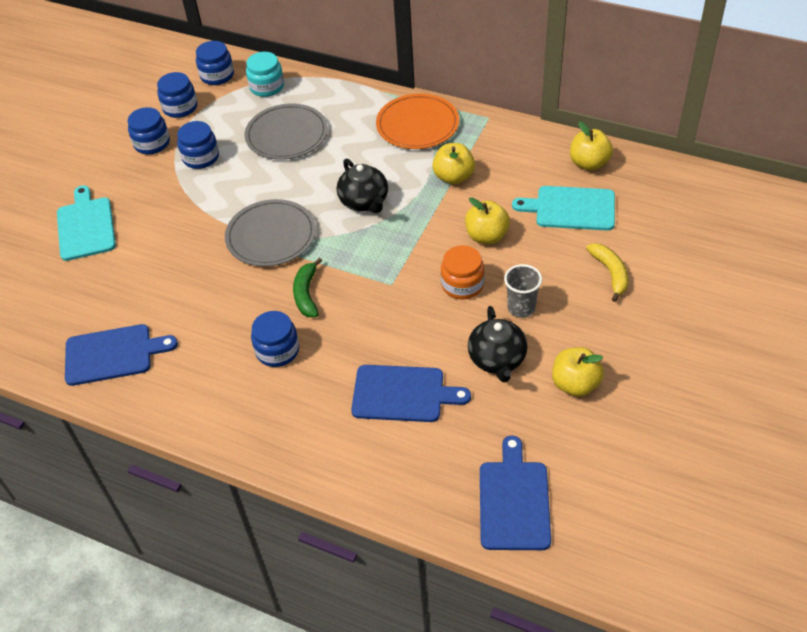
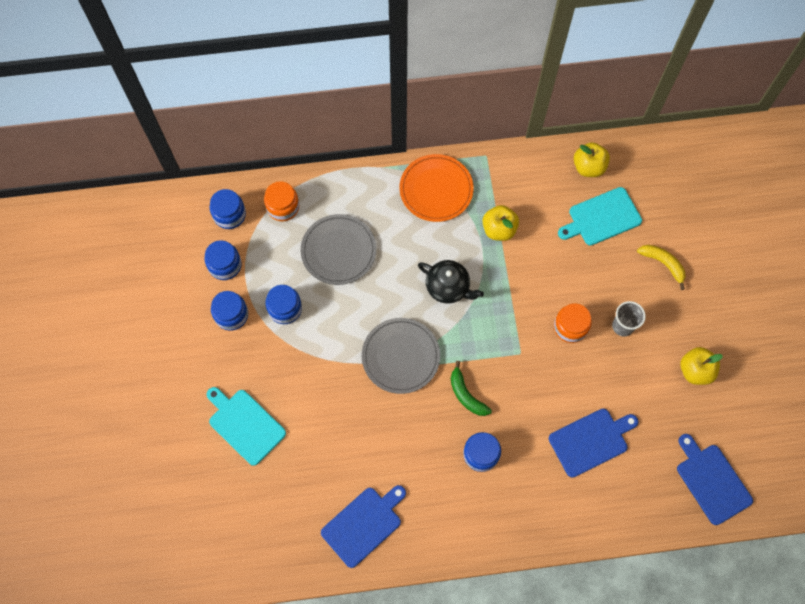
camera: 35 degrees left, 20 degrees up
(267, 87) = (283, 207): turquoise jar -> orange jar
(486, 236) = (559, 274): yellow apple -> none
(497, 359) = (634, 378): black teapot -> none

